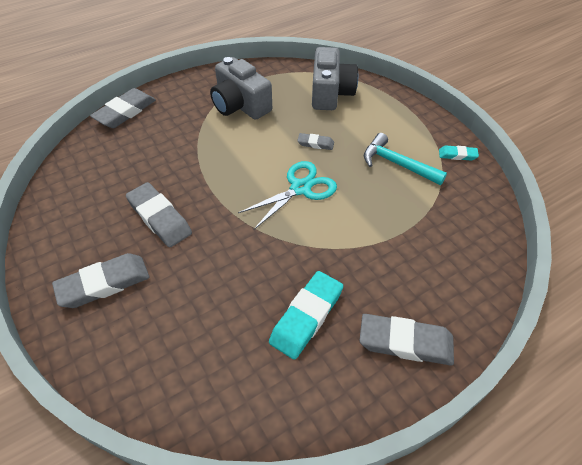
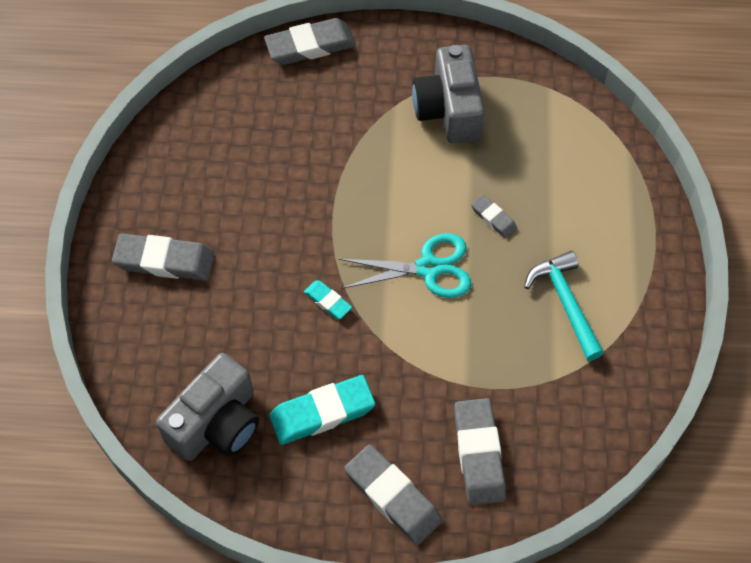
camera: 35 degrees right, 10 degrees up
(159, 218) = (259, 216): grey eraser -> grey eraser (479, 454)
(330, 93) = (575, 153): grey camera -> grey camera (216, 423)
(457, 155) = (651, 335): turquoise eraser -> turquoise eraser (328, 301)

